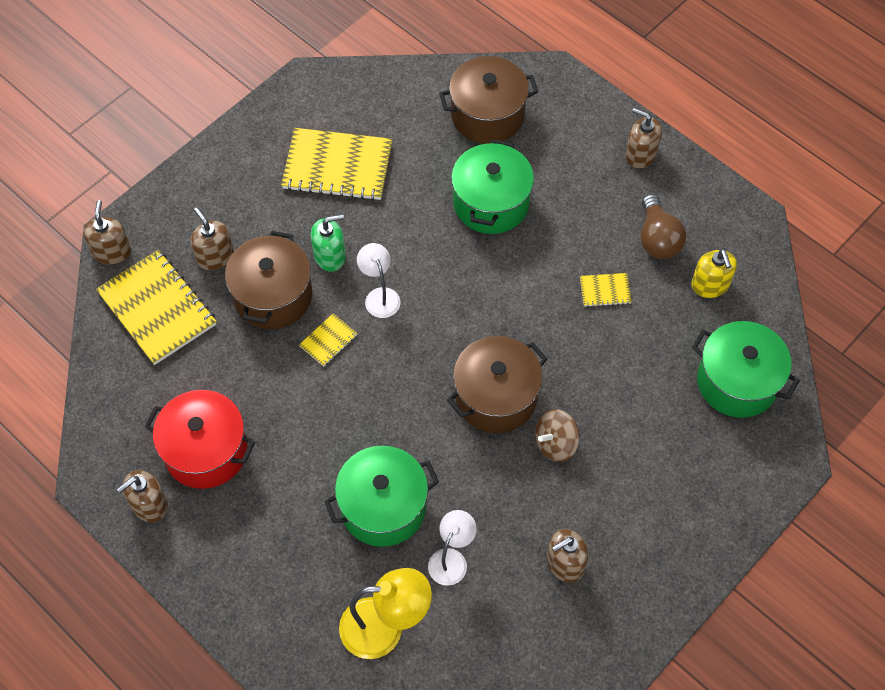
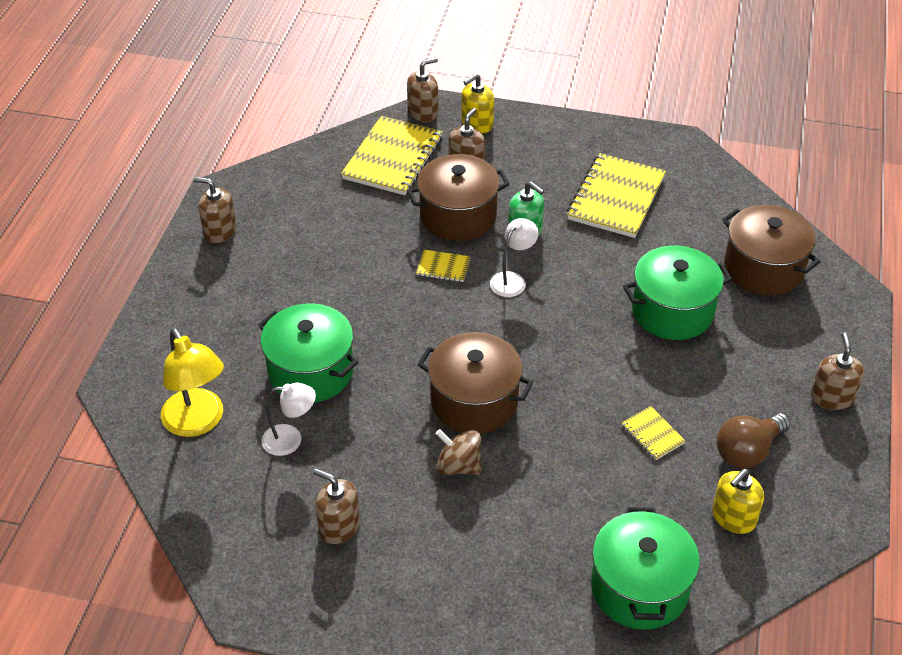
camera: 60 degrees right, 15 degrees down
(163, 217) = (477, 124): none -> yellow soap dispenser
(206, 451) = (288, 241): red pot -> none
(337, 166) = (616, 198): yellow notebook -> yellow notebook turned 45 degrees clockwise

